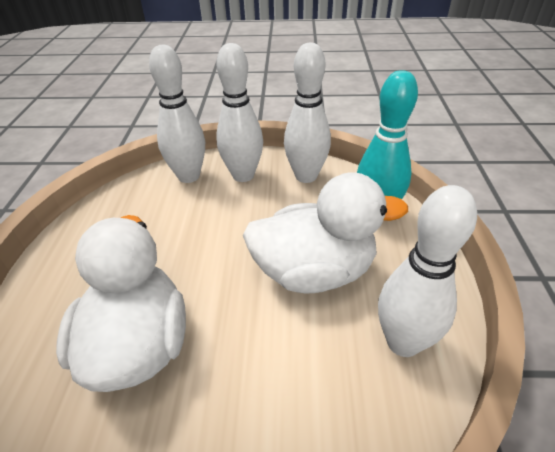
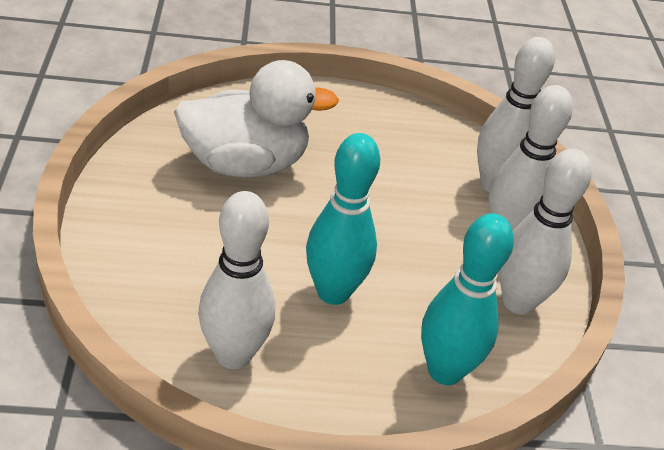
camera: 80 degrees right, 0 degrees up
(314, 271) = (333, 292): white duck -> turquoise bowling pin

